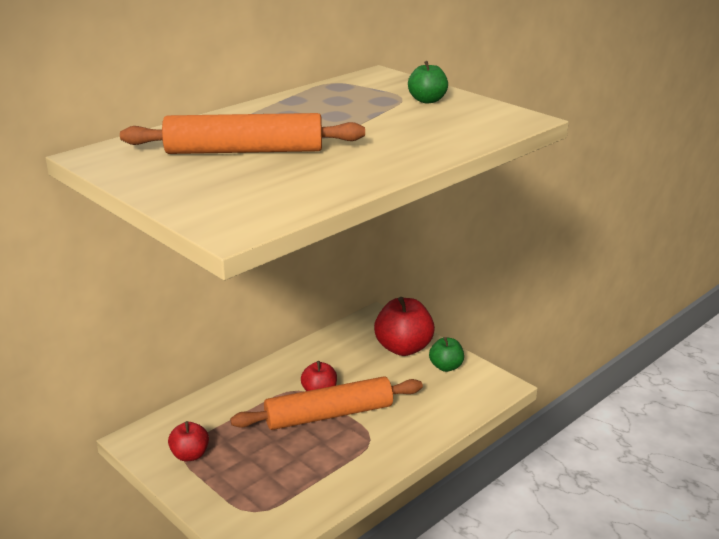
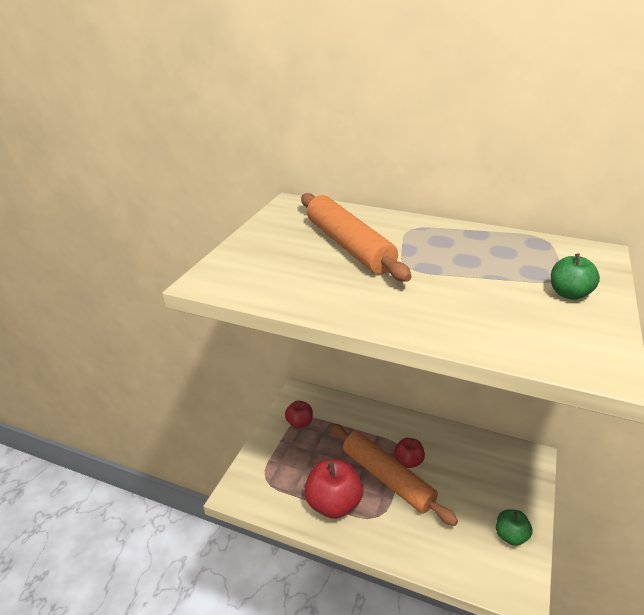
camera: 65 degrees right, 5 degrees up
(403, 348) = (509, 493): red apple -> red apple (333, 504)

